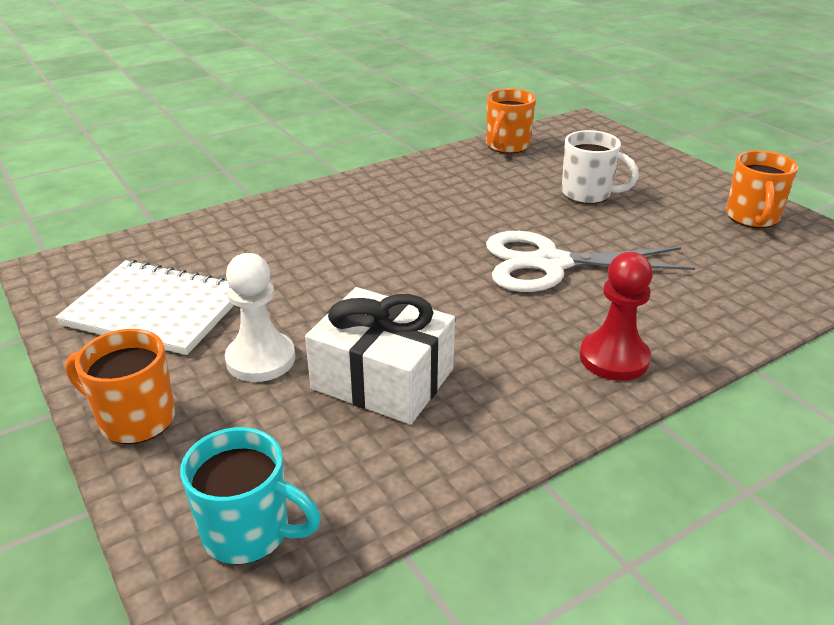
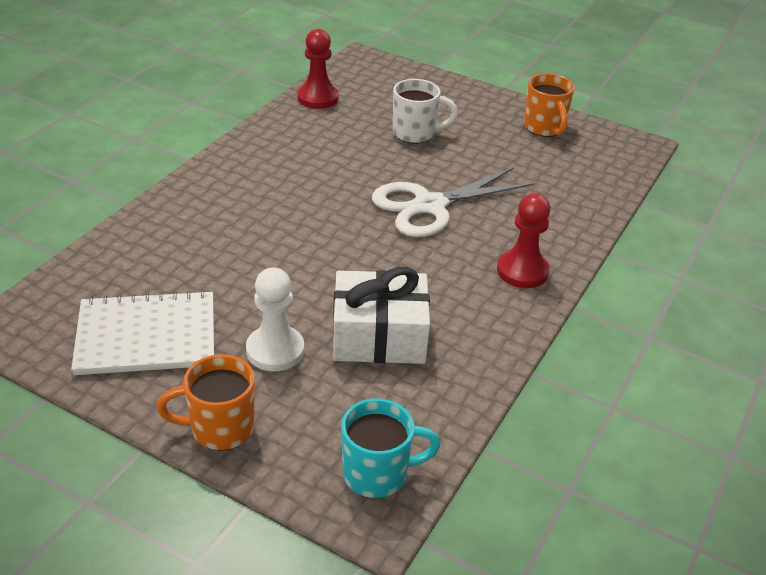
camera: 30 degrees left, 5 degrees up
(507, 146) = (317, 98): orange mug -> red pawn

